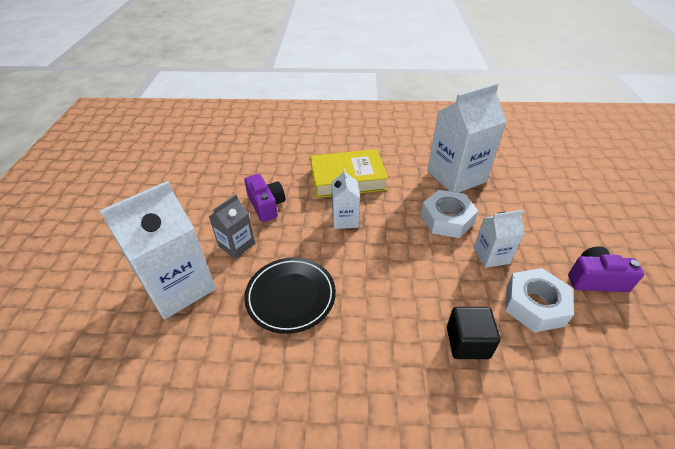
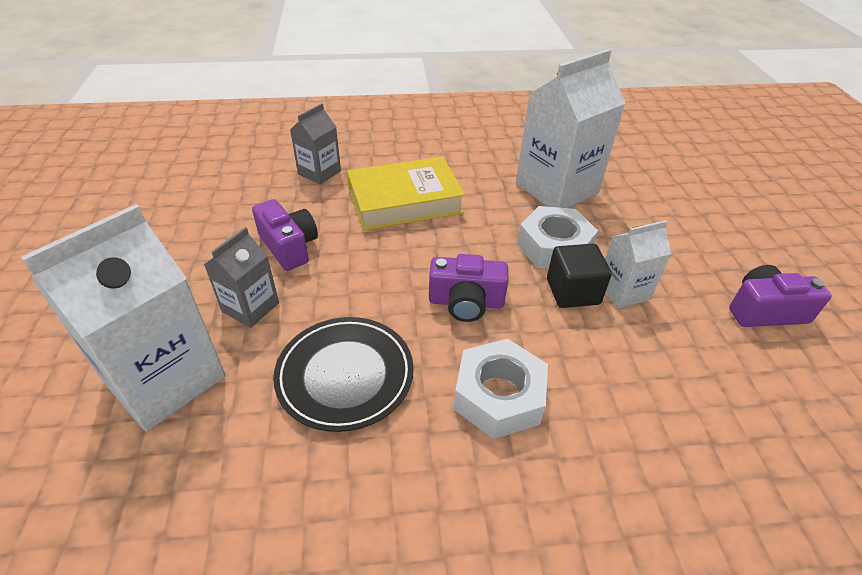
camera: 10 degrees left, 0 degrees up
(293, 155) = (319, 172): none -> grey carton
(345, 219) = (410, 258): white carton -> none
(378, 254) = (466, 302): none -> purple camera
(467, 342) = (613, 414): black cube -> black cube (572, 291)
(534, 305) = (693, 353): white nut -> white nut (498, 396)

